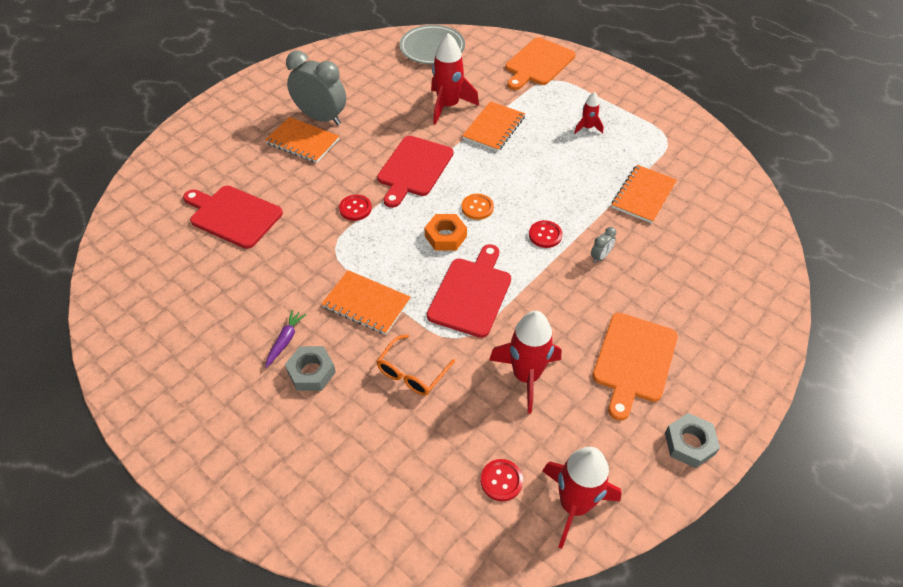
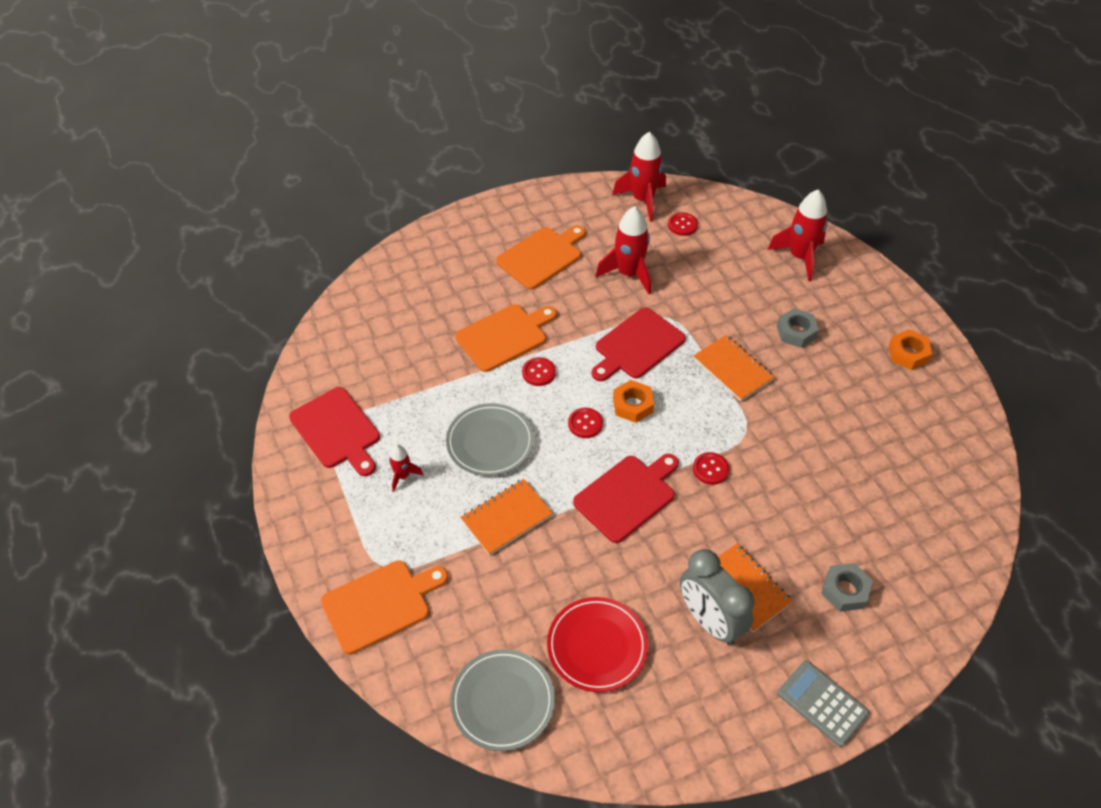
camera: 155 degrees left, 0 degrees up
(179, 392) = (908, 353): none -> orange nut
(233, 215) = (845, 510): red cutting board -> red cutting board (337, 430)
(235, 102) = (822, 703): none -> grey calculator
(285, 340) = (813, 363): purple carrot -> none
(390, 85) = (597, 646): none -> red plate
(411, 373) = (715, 305): orange glasses -> none
(448, 106) = (540, 575): red rocket -> red rocket (800, 257)
(477, 207) = (585, 424): orange button -> red button
(543, 169) = (490, 442): none -> grey plate
(600, 256) = (504, 336): grey clock -> orange cutting board
(643, 195) = (416, 376): orange notebook -> none
(689, 444) = (545, 203): grey nut -> grey nut (845, 590)

